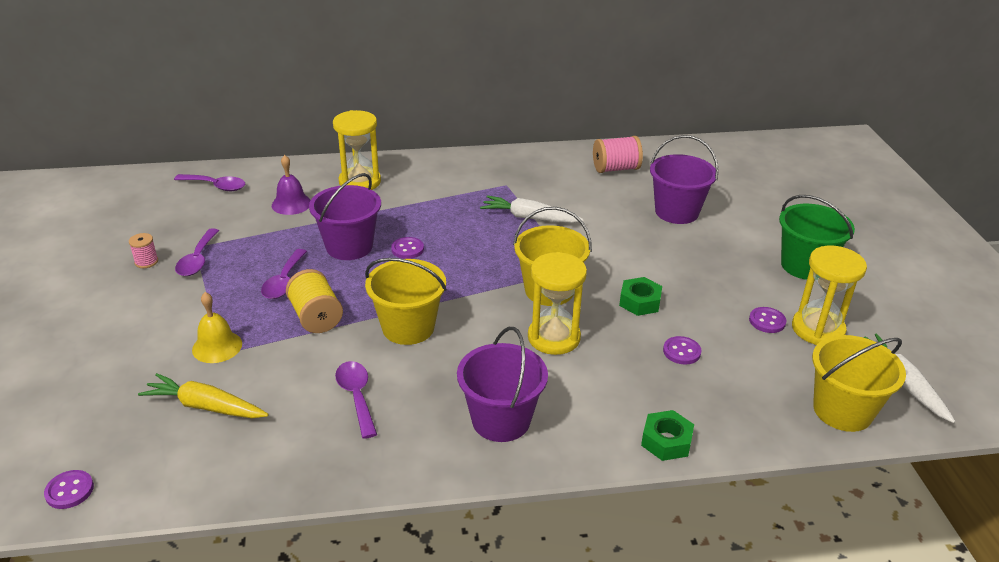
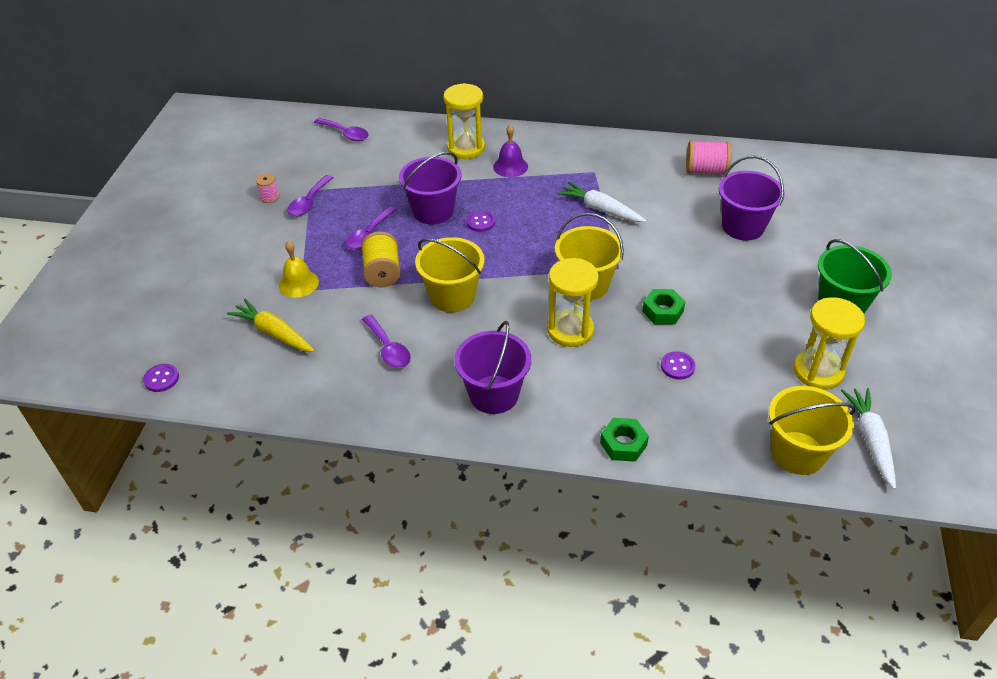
camera: 20 degrees right, 10 degrees up
(291, 204) = (400, 161): purple bell -> purple bell (510, 166)
(356, 396) = (388, 349): purple spoon -> purple spoon turned 150 degrees clockwise
(767, 321) = (773, 353): purple button -> none

